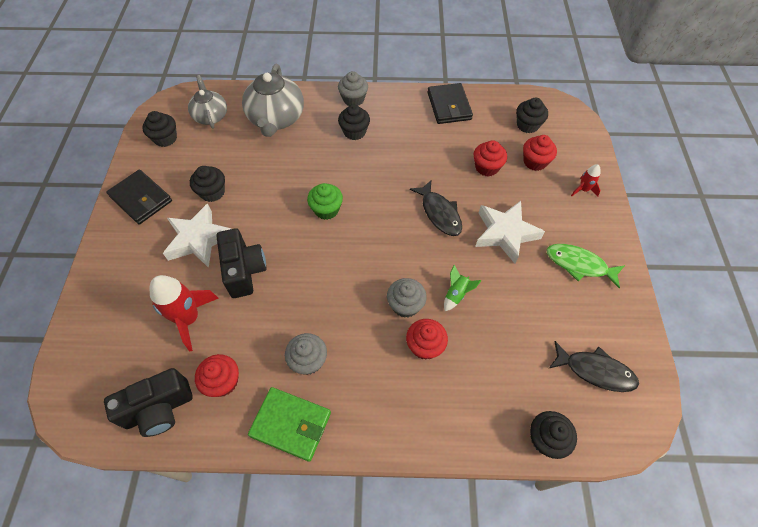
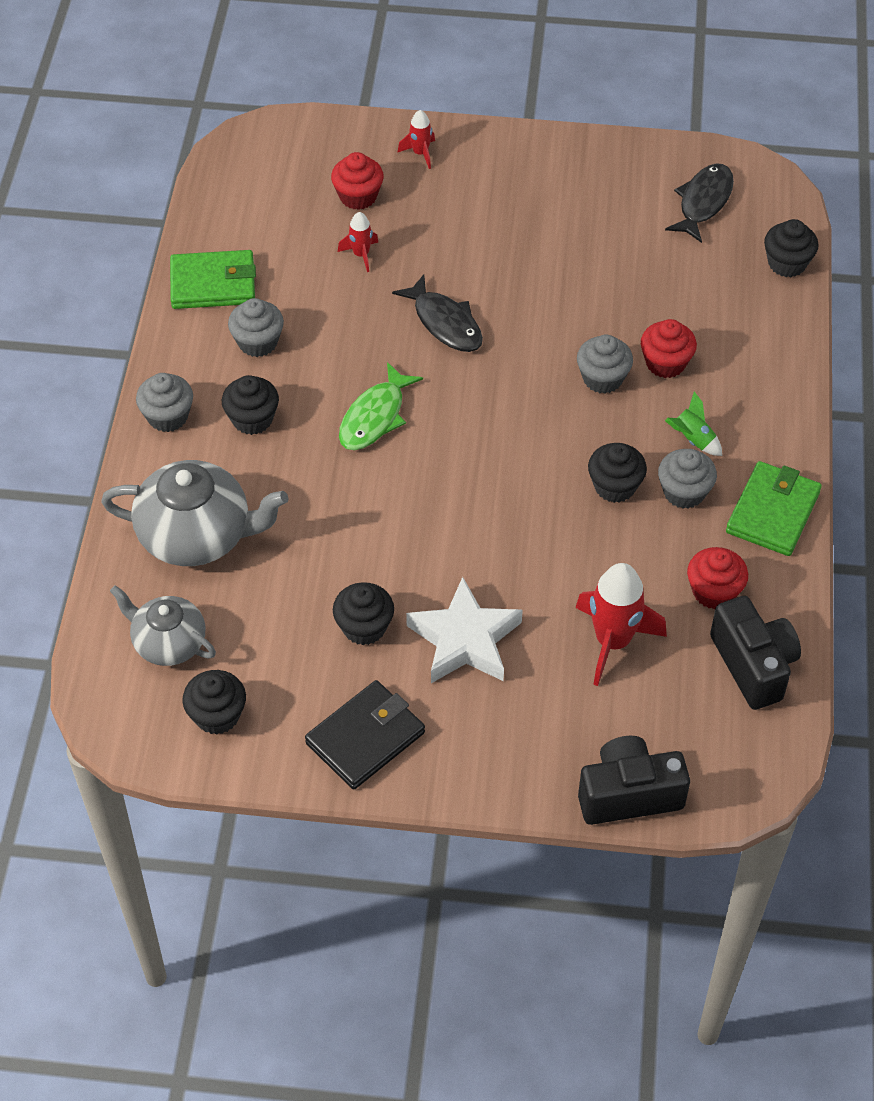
camera: 85 degrees left, 5 degrees down
(211, 116) = (168, 643): grey teapot -> grey teapot turned 45 degrees clockwise
(244, 270) = (531, 573): black camera -> black camera (628, 794)
(326, 209) = (421, 464): green cupcake -> none
(409, 128) = (258, 342): none -> grey cupcake
(439, 213) = (445, 323): black fish -> black fish turned 75 degrees clockwise
(449, 106) = (213, 284): black wallet -> green wallet
(456, 294) = (588, 320): green rocket -> green rocket (692, 439)
(486, 167) = (361, 255): red cupcake -> red rocket
(505, 233) = (490, 253): white star -> none
(527, 125) = (278, 191): black cupcake -> black cupcake (615, 486)
(579, 265) = (550, 185): green fish -> green fish (375, 417)

